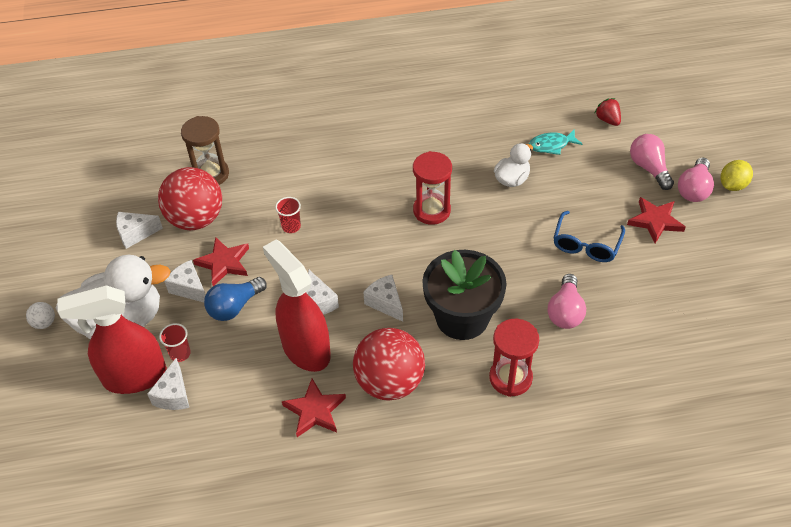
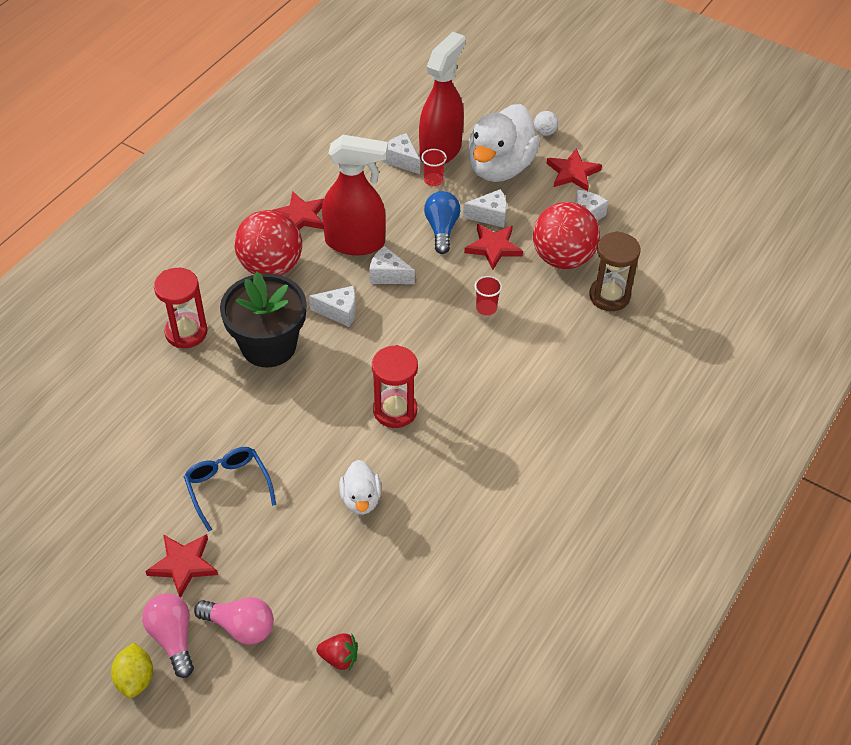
camera: 130 degrees right, 0 degrees up
(86, 272) = (572, 173): none -> red star
(551, 145) = (364, 571): turquoise fish -> none
(565, 311) = (190, 412): pink light bulb -> none

